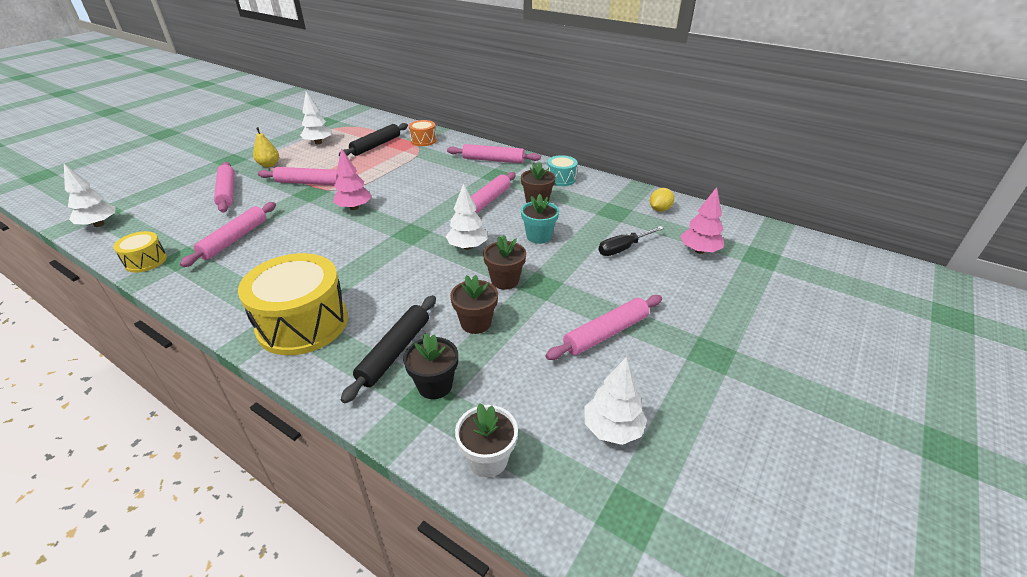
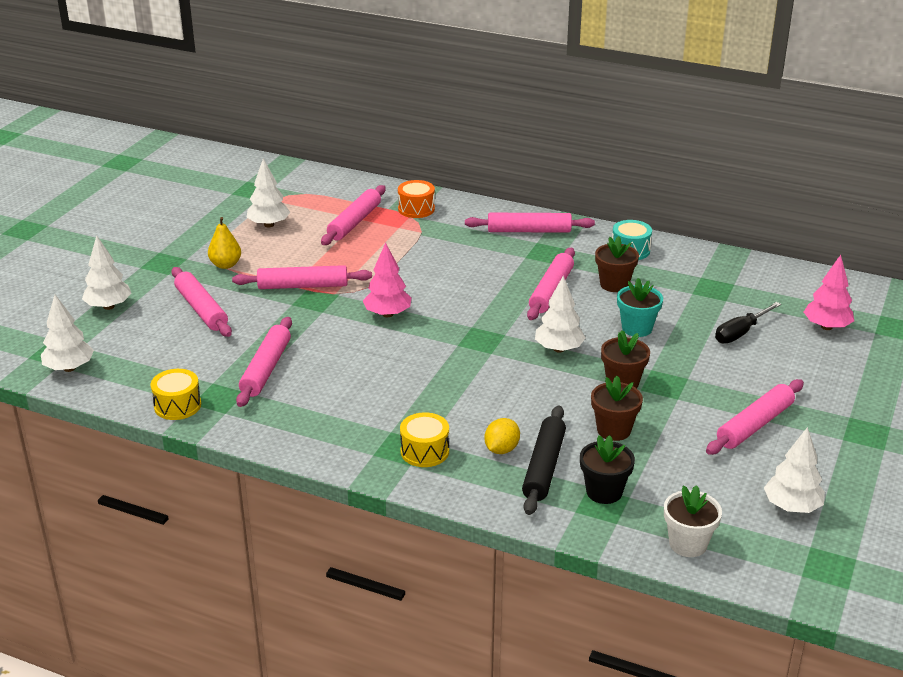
camera: 10 degrees left, 5 degrees down
(168, 185) = (108, 306): none -> white tree
(303, 323) = (424, 451): yellow drum -> yellow drum, size x0.49
(376, 145) = (354, 222): black rolling pin -> pink rolling pin
(659, 209) = (766, 281): yellow lemon -> yellow lemon (501, 449)

